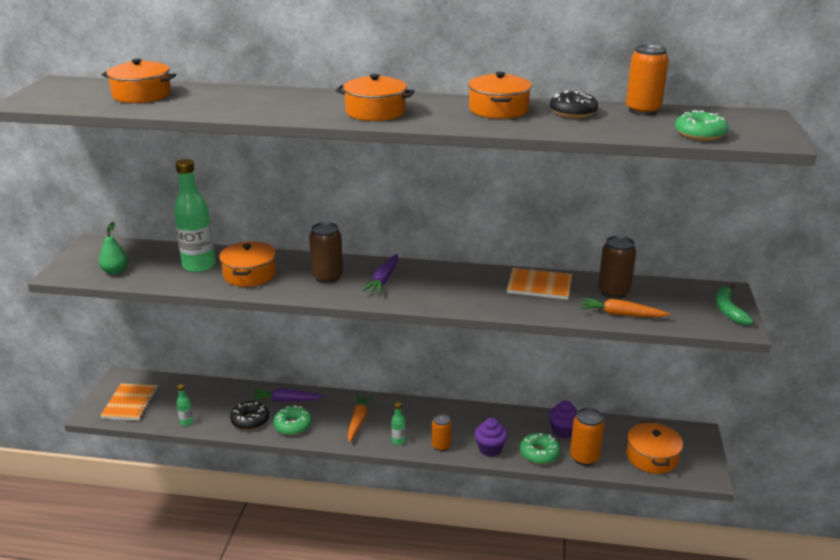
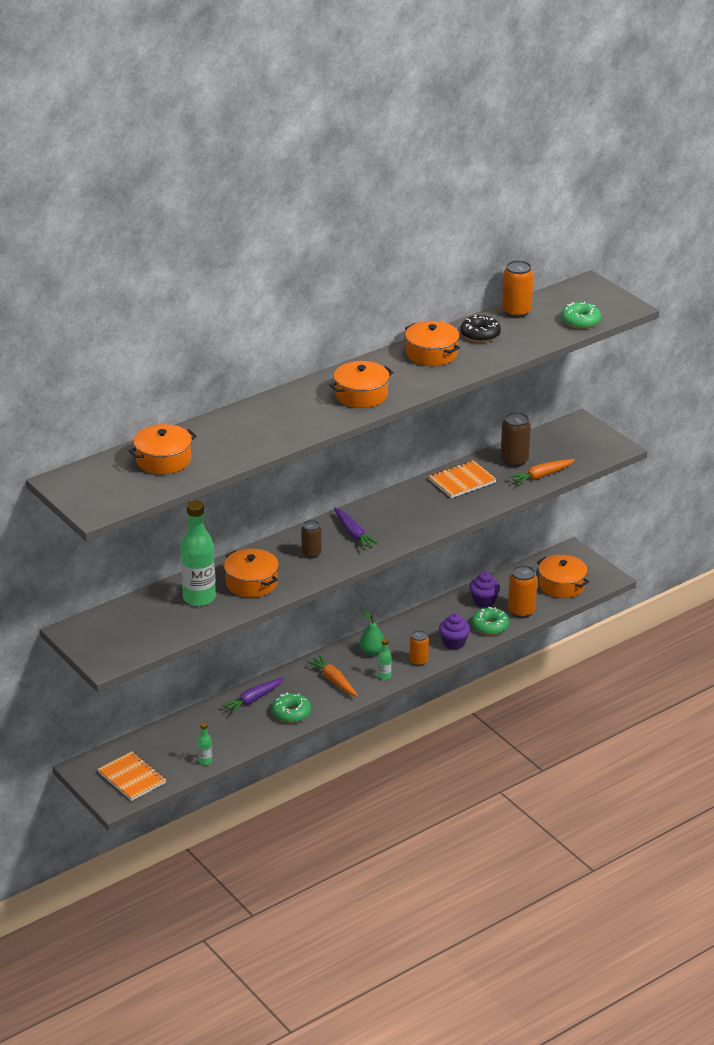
camera: 45 degrees left, 5 degrees up
(115, 271) = (145, 638): green pear -> green pear (372, 652)
(250, 420) = (252, 730): black donut -> none
(327, 277) = (311, 553): brown can -> brown can, size x0.66
(728, 310) = (597, 437): green banana -> none

